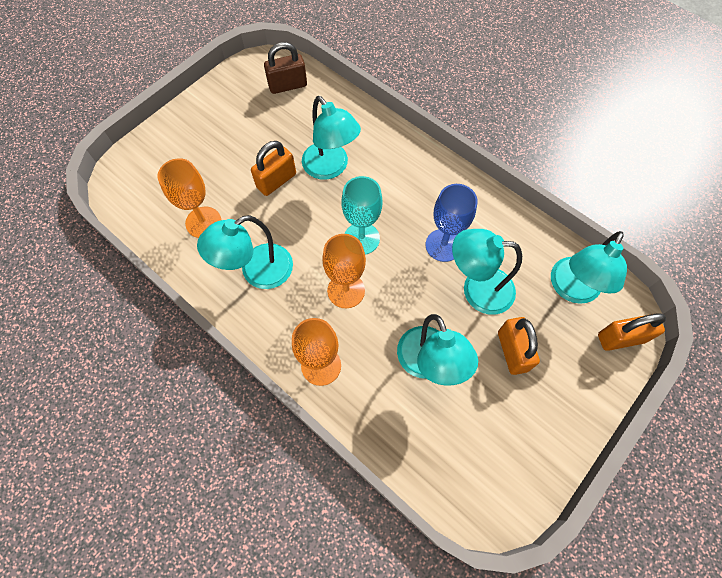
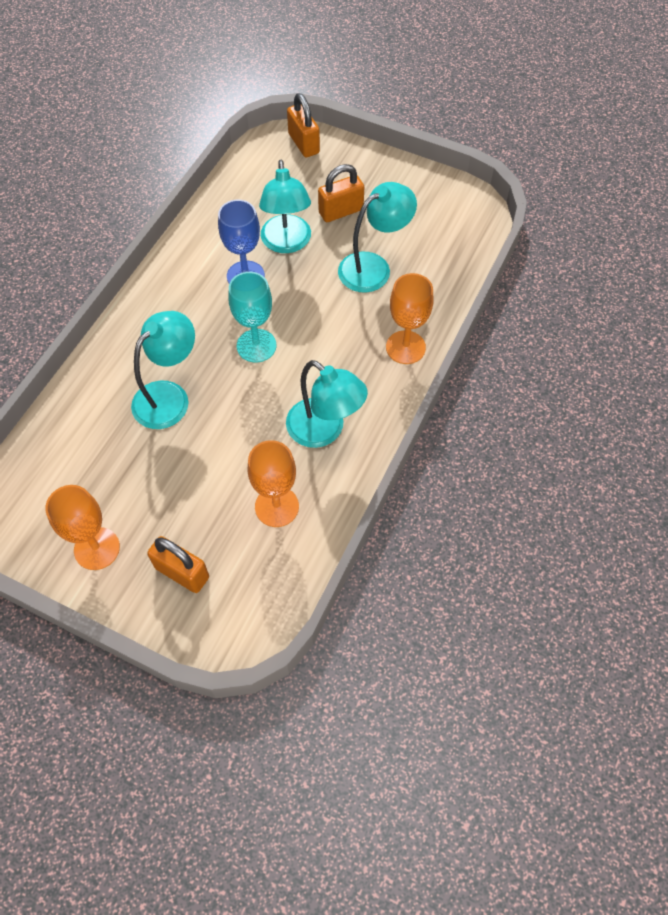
camera: 105 degrees left, 5 degrees down
(276, 181) = (200, 447): orange padlock -> orange padlock (182, 572)
(288, 85) = (43, 478): brown padlock -> none
(346, 290) = (321, 345): orange goblet -> orange goblet (97, 548)
(571, 289) = (266, 178): turquoise lamp -> none

